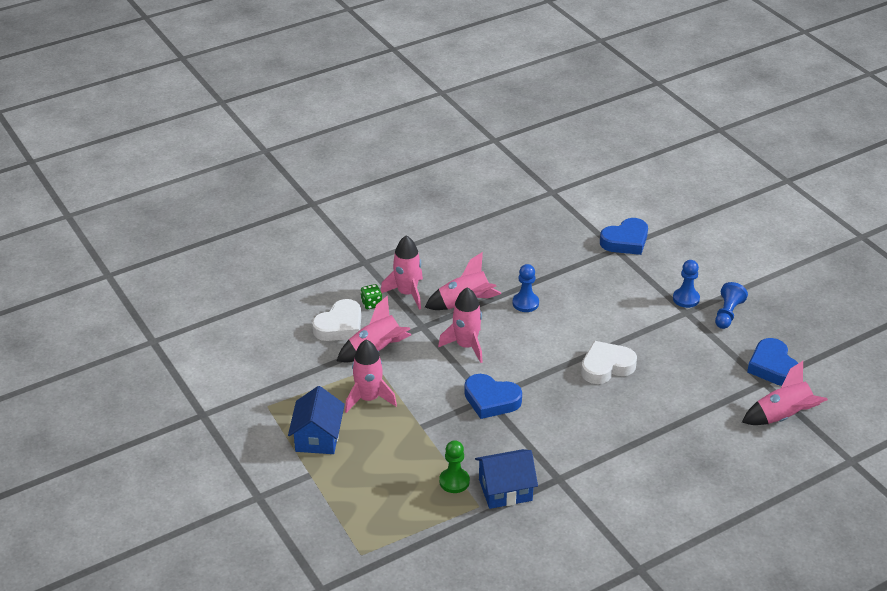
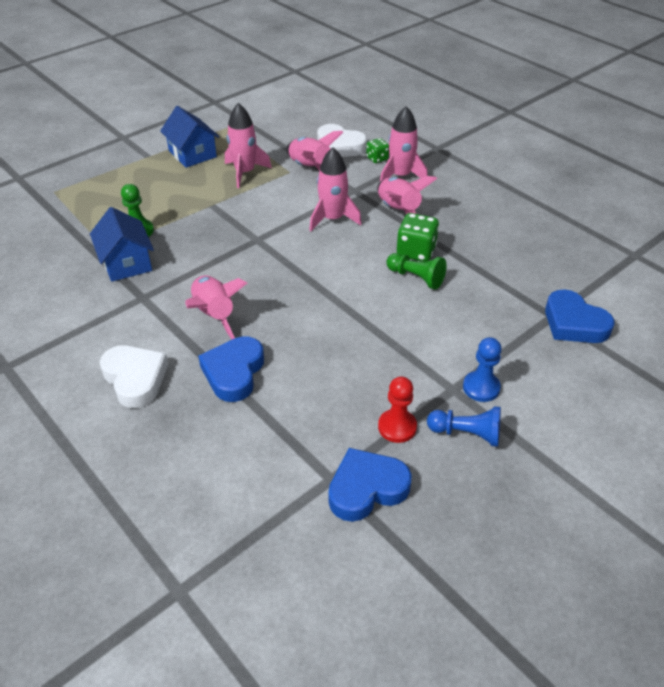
camera: 80 degrees right, 5 degrees up
(318, 437) = (192, 154): blue house -> blue house turned 60 degrees clockwise
(491, 400) = (254, 242): blue heart -> blue heart (234, 372)
(525, 303) = (416, 251): blue pawn -> green dice
(560, 309) = (416, 278): none -> green pawn
(606, 366) = (326, 321): white heart -> white heart (135, 379)
(720, 345) = (397, 427): none -> red pawn
(782, 417) = (263, 501): pink rocket -> pink rocket (214, 315)

